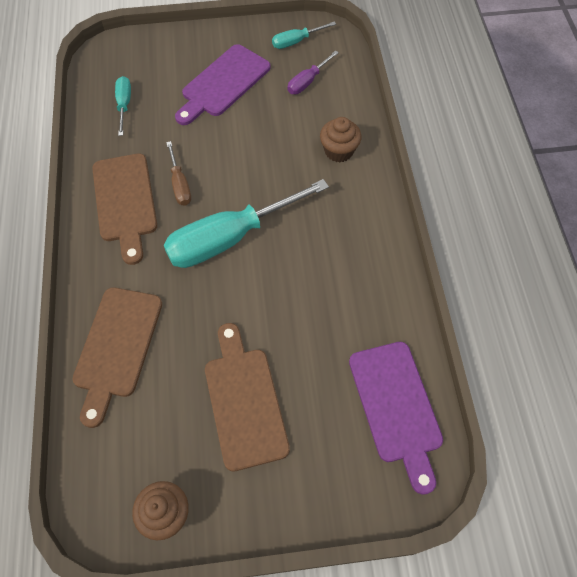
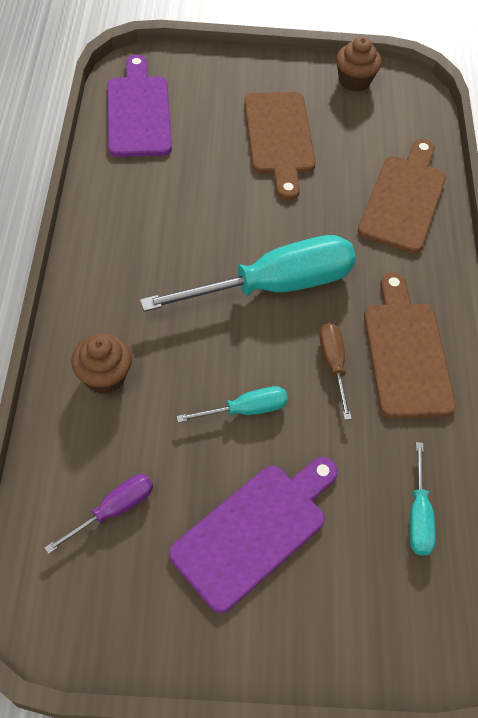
camera: 175 degrees left, 5 degrees down
(296, 41) = (108, 607): turquoise screwdriver -> turquoise screwdriver (246, 410)

